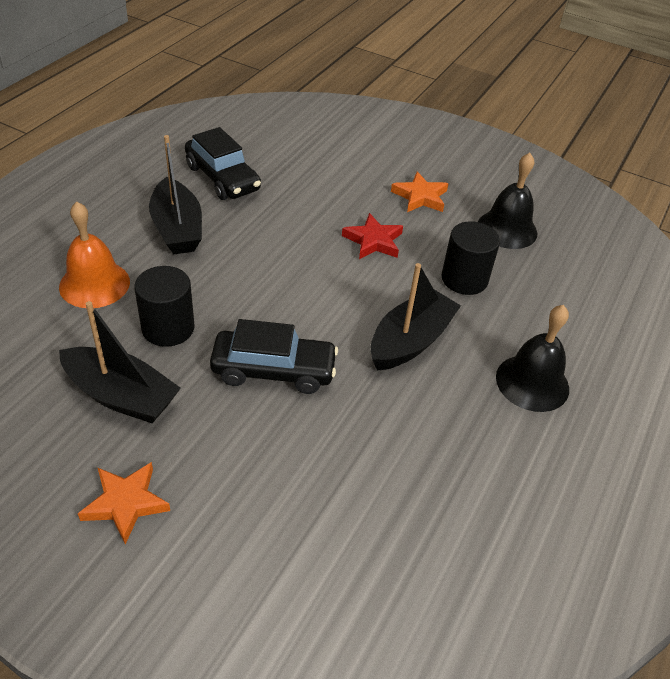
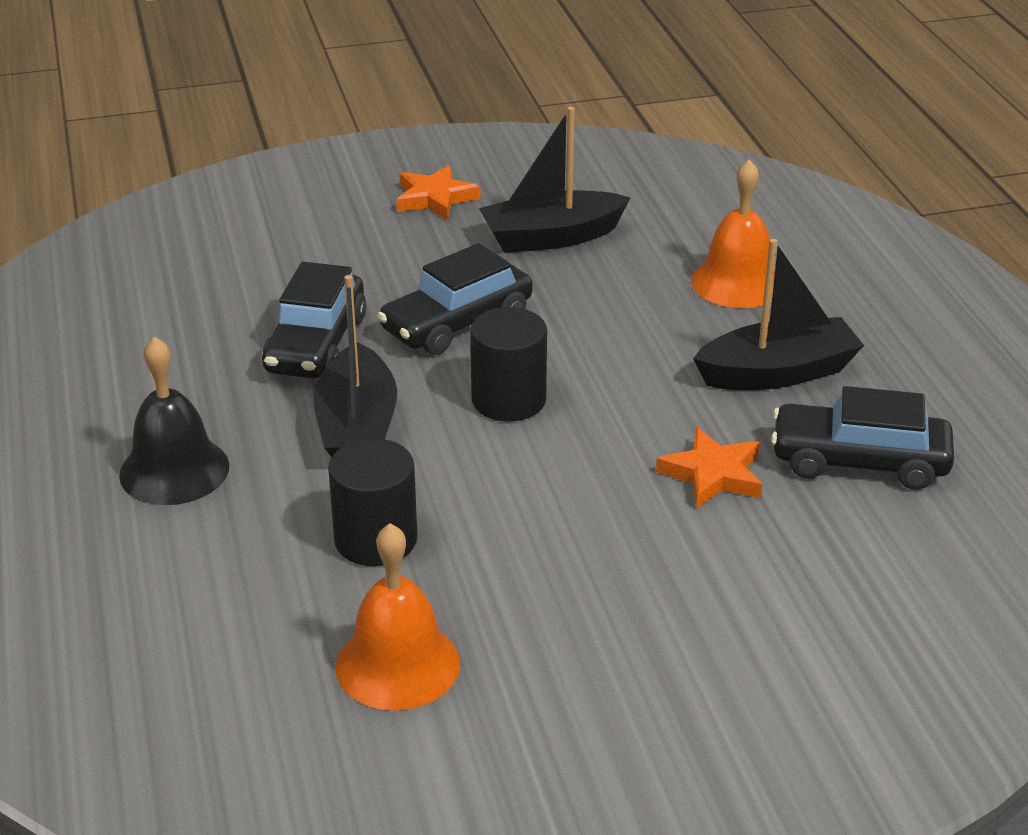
camera: 140 degrees right, 10 degrees down
(168, 328) = (606, 294): black cylinder -> black cylinder (508, 400)
(177, 229) = (777, 373): black boat -> black boat turned 135 degrees clockwise
(371, 416) = (316, 344): none -> black car
(373, 241) = (552, 511): red star -> none
(420, 197) = (586, 628): orange star -> orange star (713, 474)
(507, 229) = (398, 664): black bell -> orange bell

